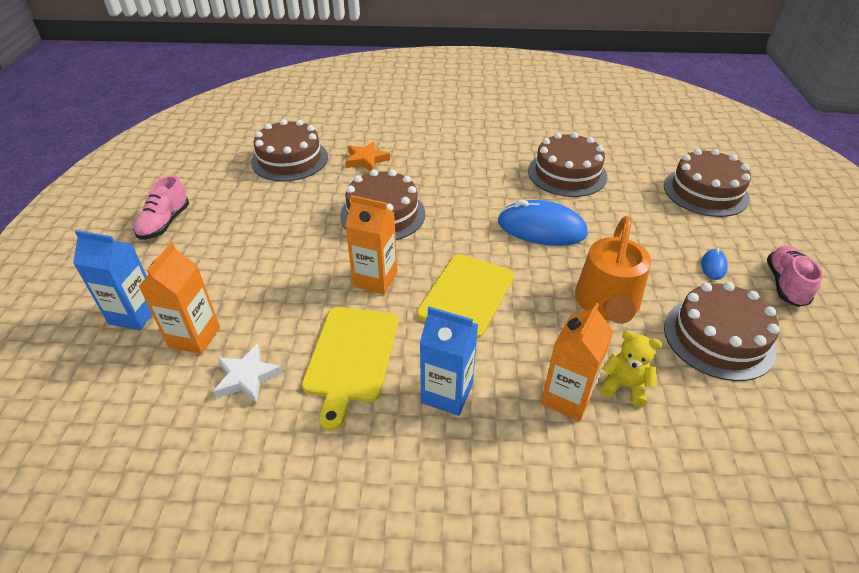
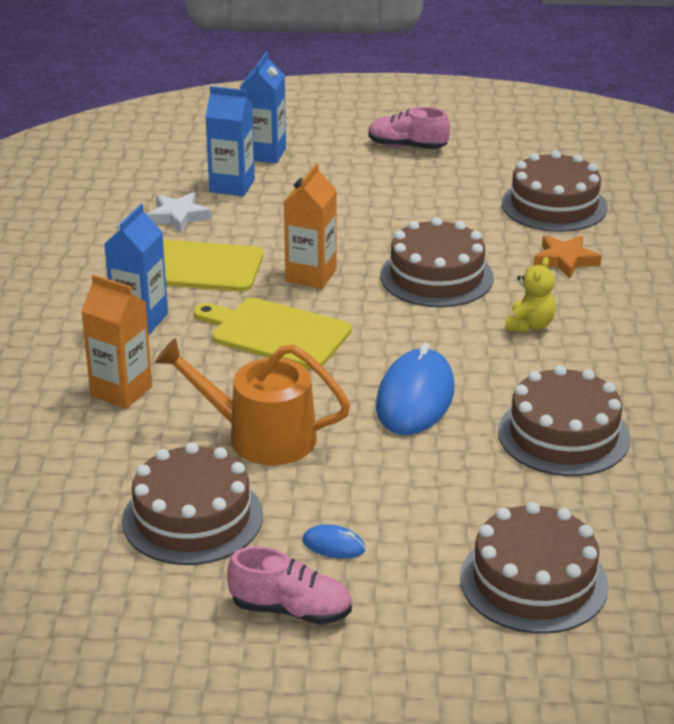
camera: 90 degrees right, 10 degrees down
(194, 337) = (232, 186): orange carton -> blue carton
(624, 386) = (129, 431): yellow teddy bear -> yellow teddy bear (529, 325)

